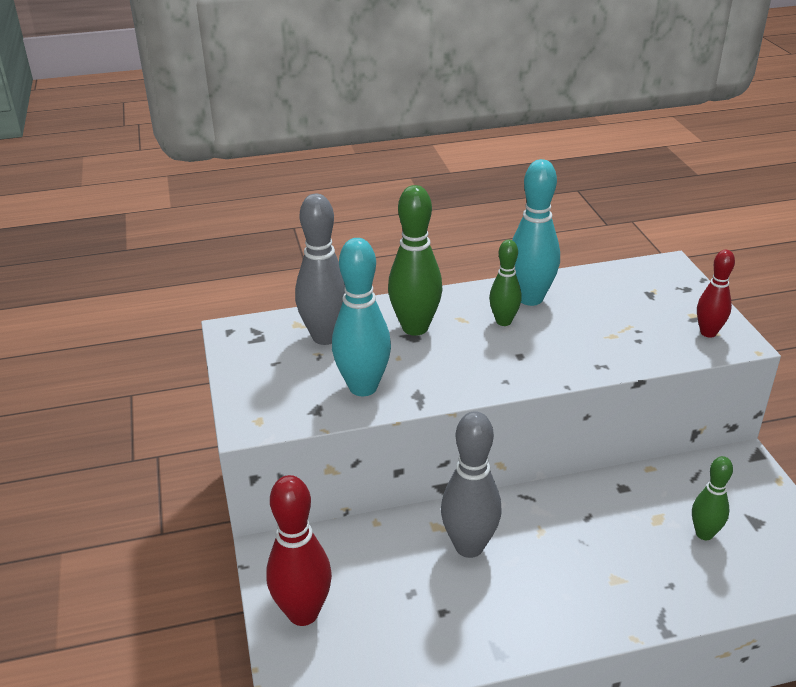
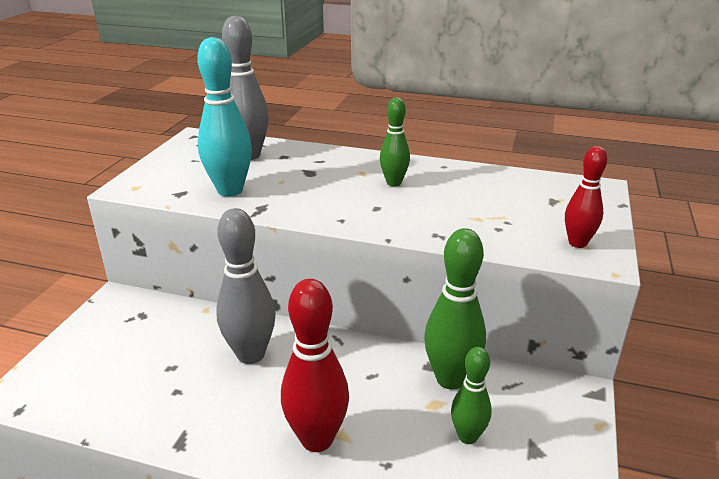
camera: 30 degrees right, 5 degrees down
(303, 613) = (86, 346): red bowling pin -> red bowling pin (317, 439)
(415, 328) = (319, 168): green bowling pin -> green bowling pin (450, 379)
(530, 298) = (437, 175): turquoise bowling pin -> none

